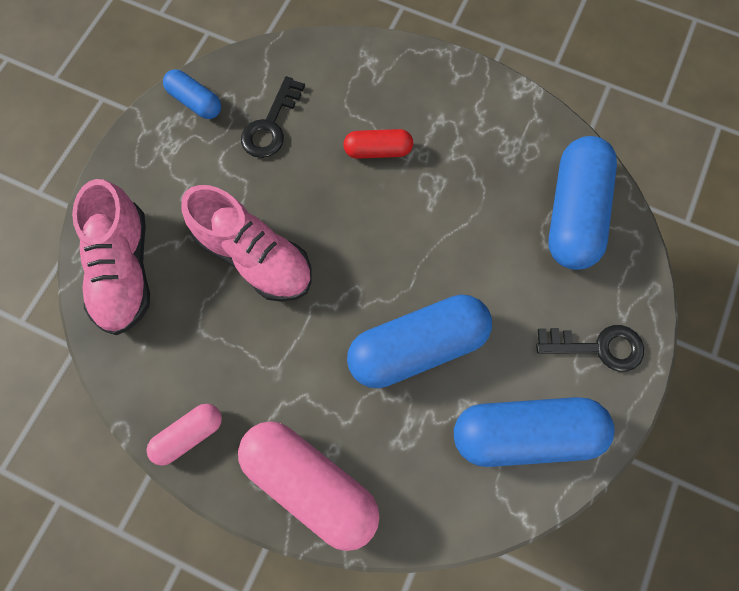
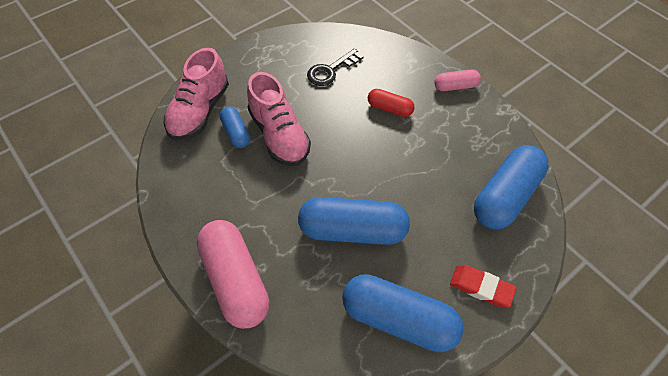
camera: 25 degrees right, 15 degrees down
(189, 435) = (179, 216): pink capsule -> pink capsule (455, 86)
(195, 102) = (293, 43): blue capsule -> blue capsule (236, 133)
(598, 347) = (481, 287): black key -> red eraser

